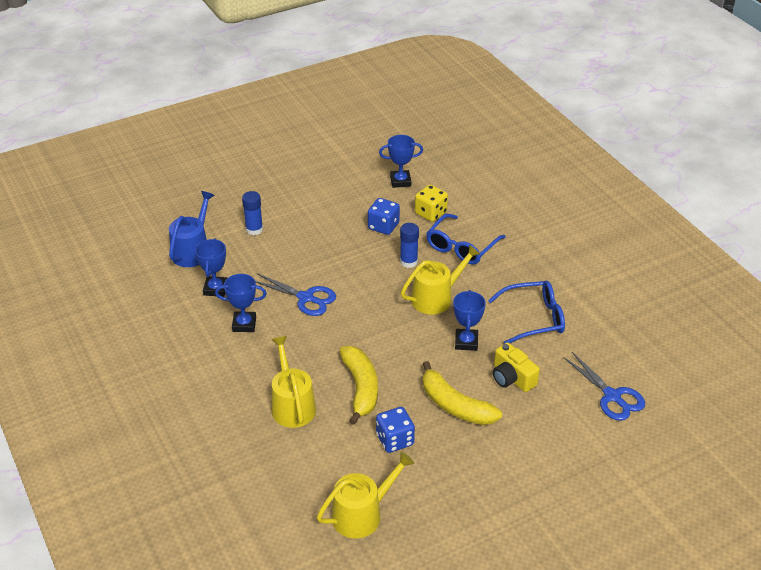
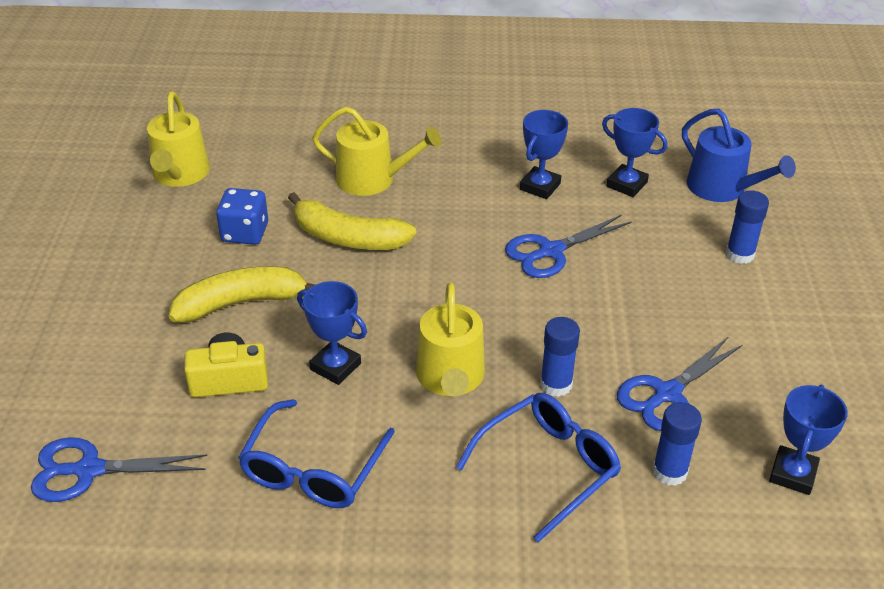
camera: 120 degrees right, 0 degrees up
(383, 226) = (667, 394): blue dice -> blue scissors
(430, 213) = (670, 471): yellow dice -> blue glue stick
(461, 247) = (548, 467): blue glasses -> blue glasses turned 75 degrees clockwise

